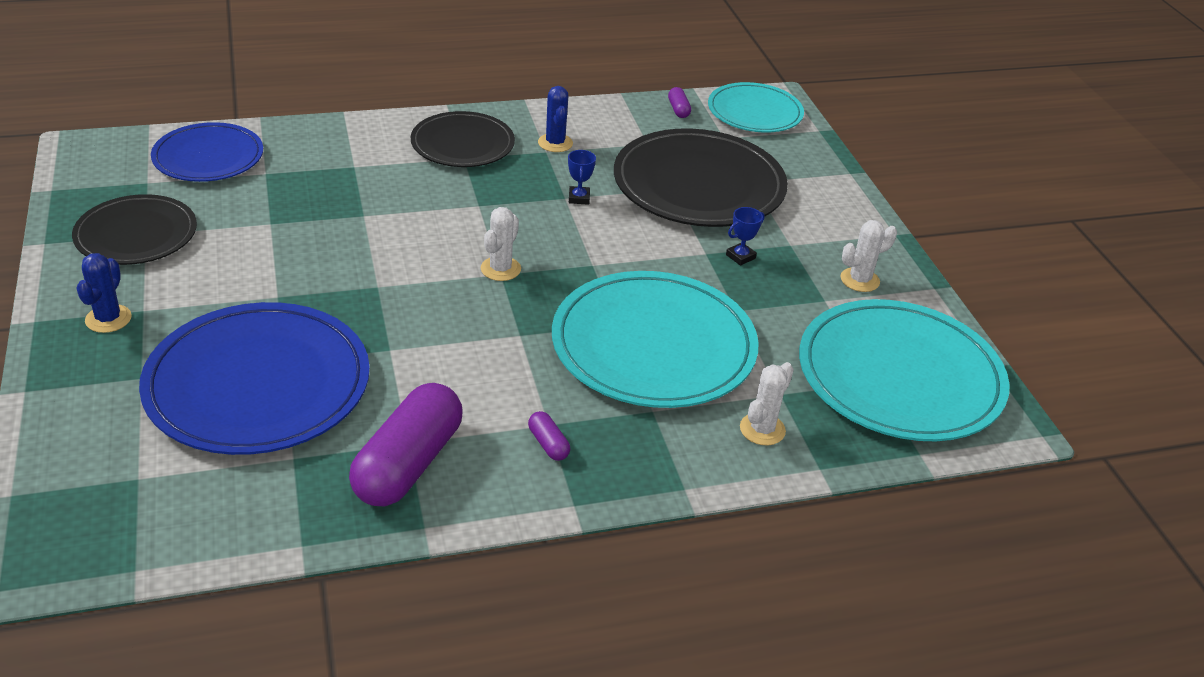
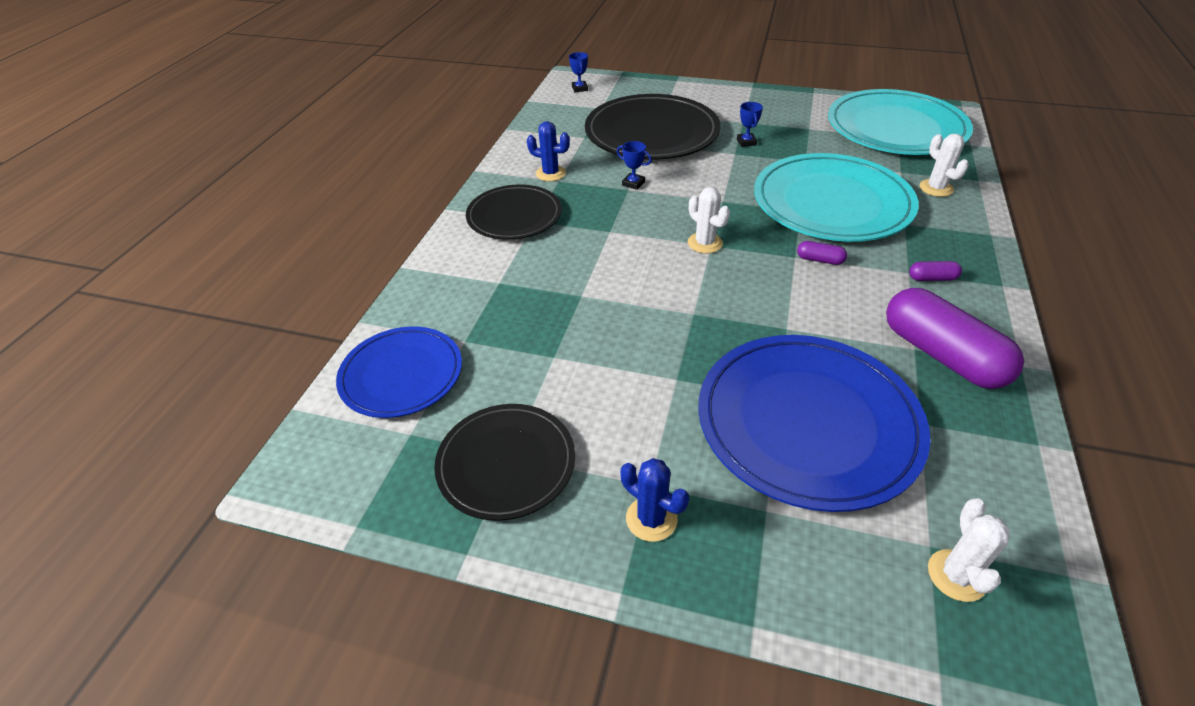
camera: 55 degrees left, 5 degrees up
(678, 109) = (551, 113): purple capsule -> purple capsule (820, 260)
(754, 112) = (579, 89): turquoise plate -> blue trophy
(859, 280) = (794, 111): white cactus -> white cactus (956, 575)

